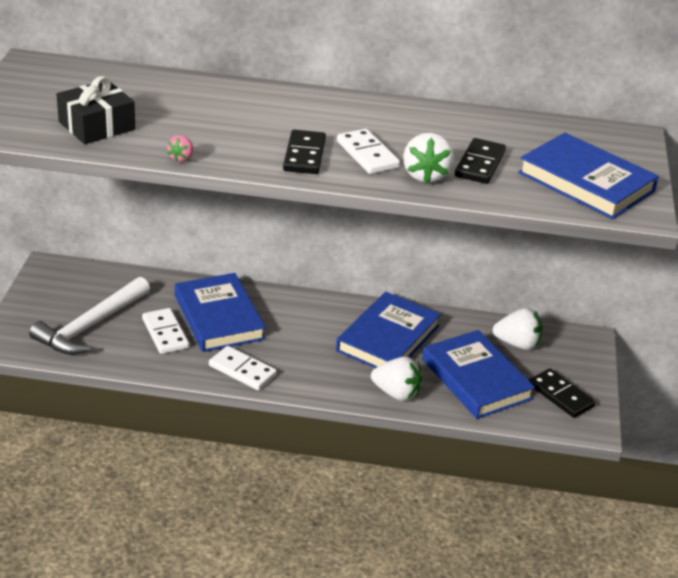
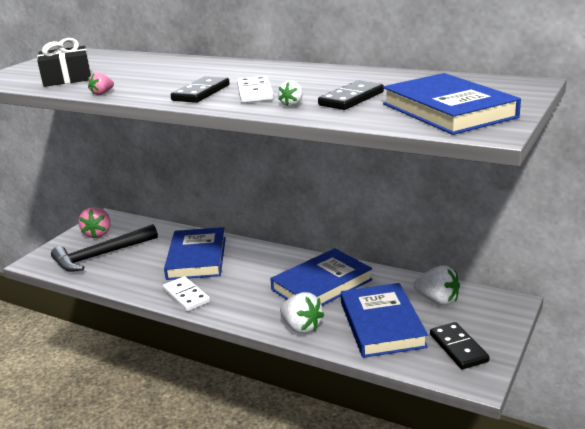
camera: 25 degrees right, 10 degrees down
(59, 294) = (98, 234): none -> pink strawberry
(90, 326) = (101, 255): white hammer -> black hammer
(165, 333) = (149, 265): white domino -> none
(426, 175) = (292, 104): white strawberry -> white strawberry, size x0.53

